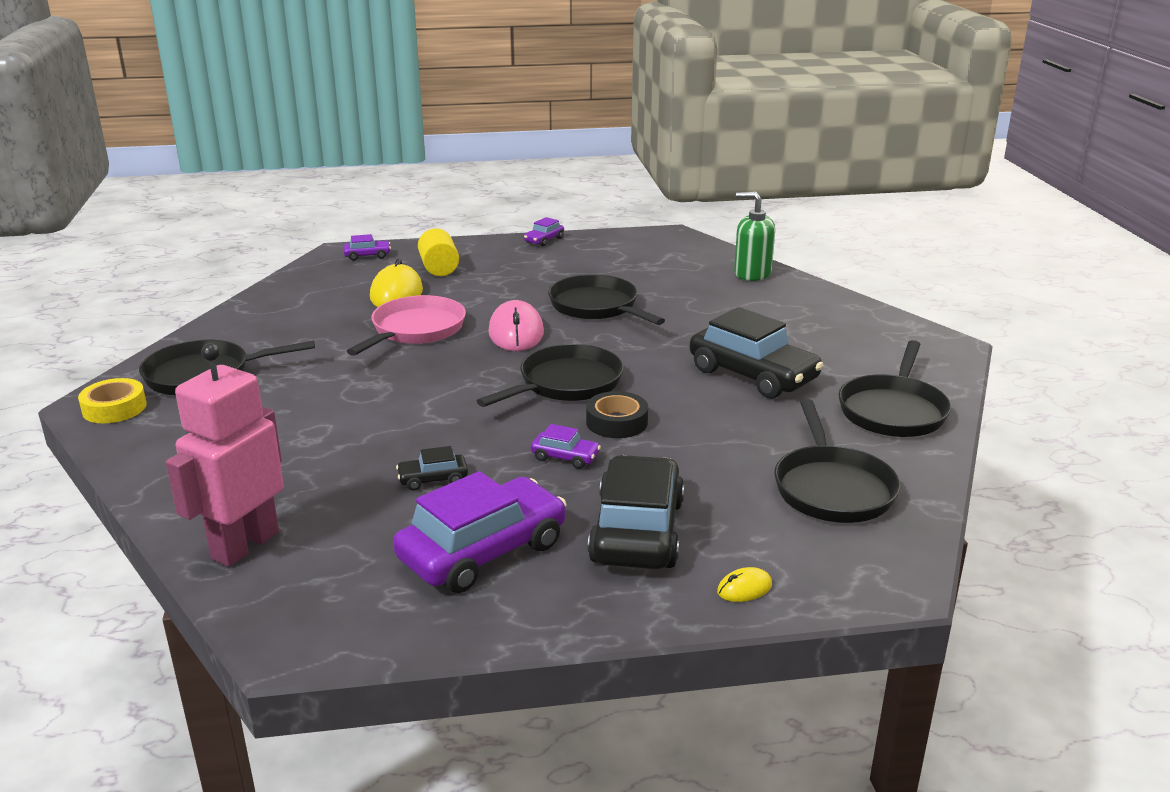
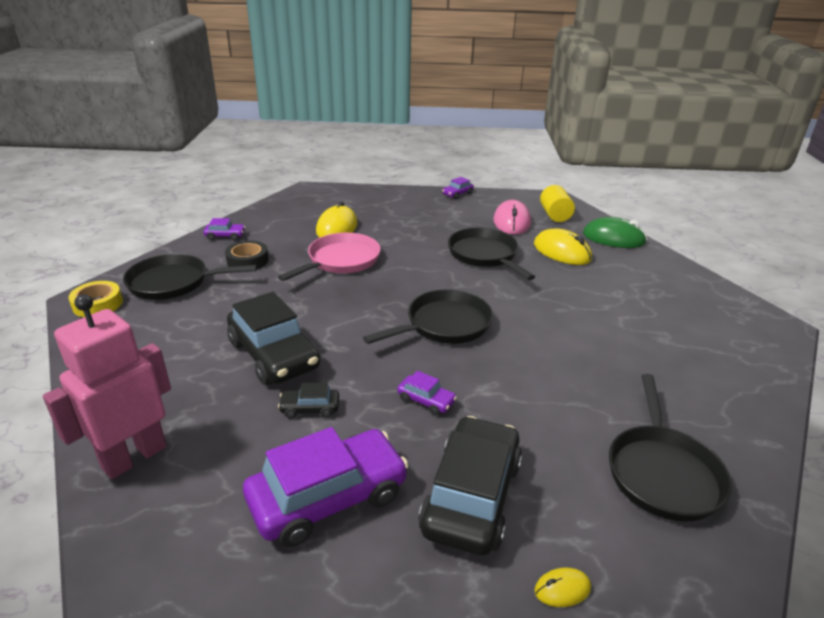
camera: 10 degrees right, 5 degrees up
(367, 255) = (326, 194): purple car -> purple car (225, 236)
(439, 268) = (374, 210): yellow cylinder -> yellow cylinder (555, 215)
(516, 333) = (416, 272): pink mouse -> pink mouse (511, 222)
(616, 422) = (477, 369): black tape -> black tape (247, 261)
(691, 294) = (562, 252): none -> yellow mouse
(752, 273) = (613, 238): green soap dispenser -> green mouse
(753, 375) = (602, 335): black car -> black car (274, 355)
(893, 410) = (726, 390): black pan -> none

